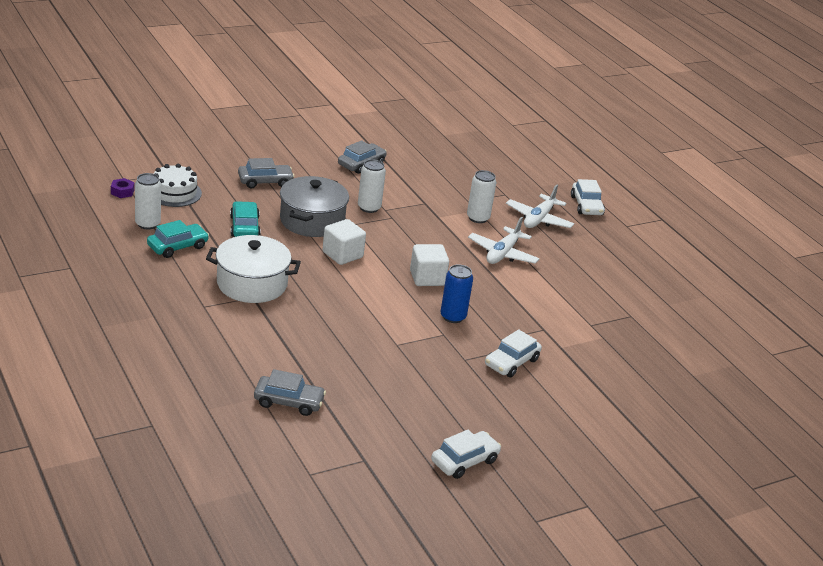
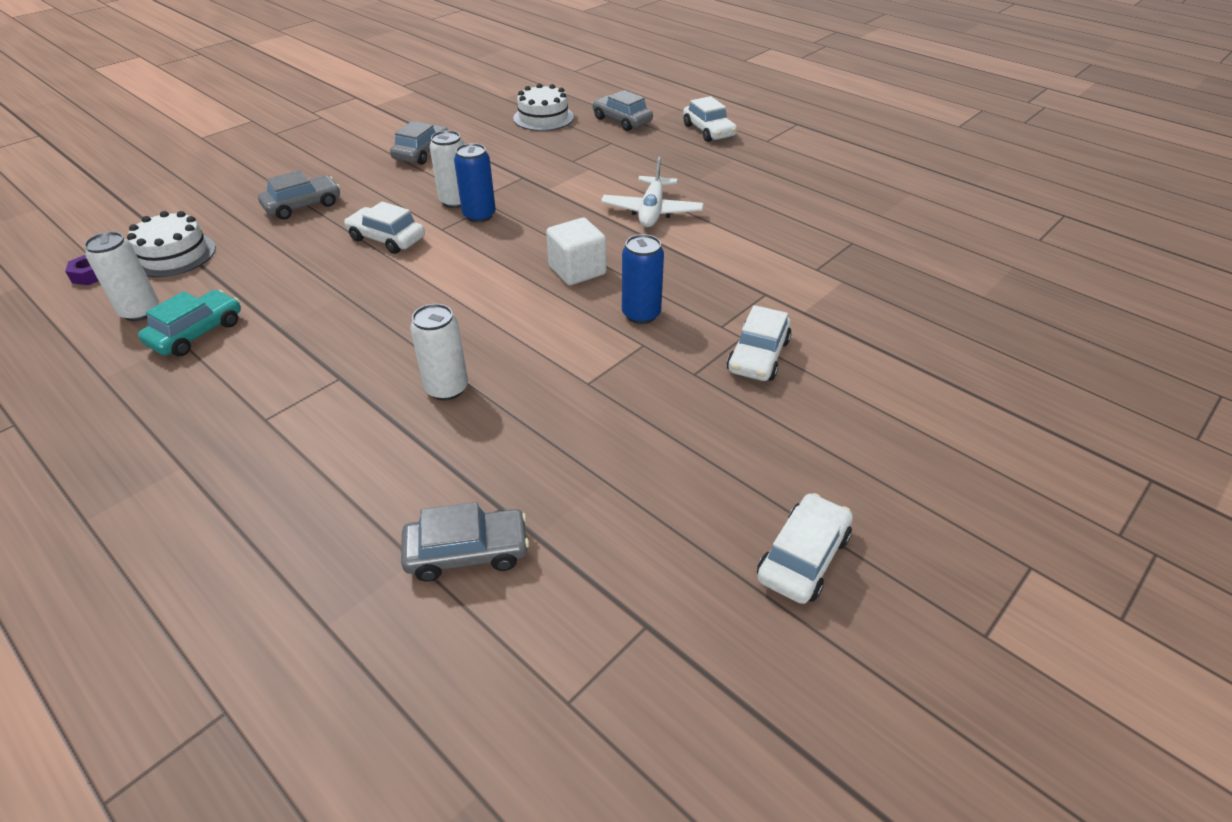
camera: 15 degrees left, 10 degrees up
(244, 227) = (293, 274): turquoise car -> none
(252, 284) = (331, 356): white pot -> none
(312, 221) = (386, 239): grey pot -> white car
(342, 255) = (448, 273): white cube -> none
(380, 222) = (479, 215): none -> blue can
(465, 160) = (543, 118): none -> white cake
(478, 218) = (596, 177): white can -> white can (447, 388)
(524, 179) = (622, 120): none -> grey car
(539, 219) = (667, 159): white plane -> none

